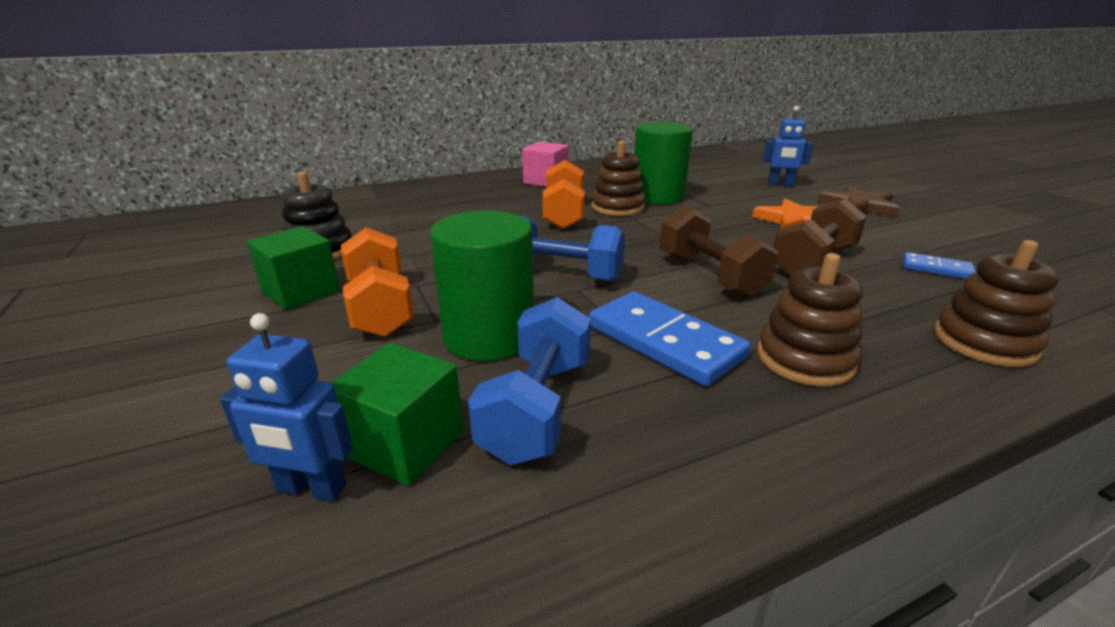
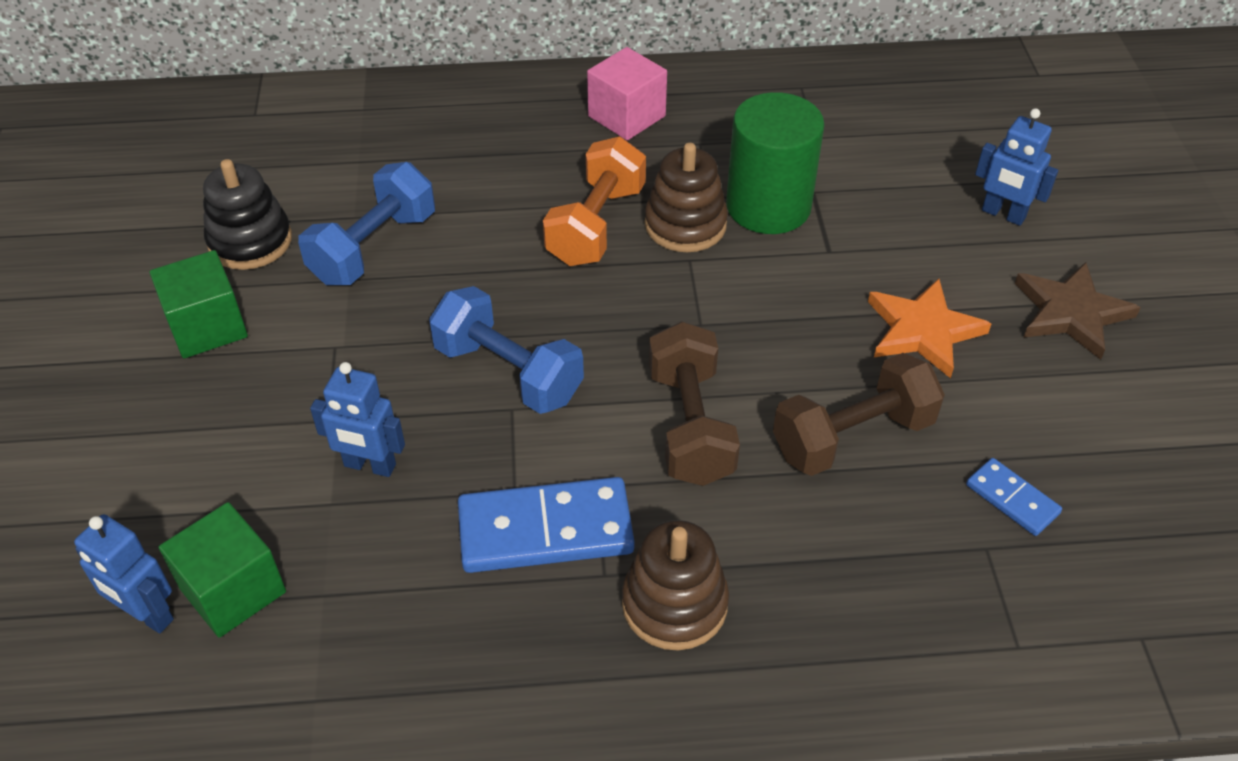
camera: 20 degrees right, 20 degrees up
(380, 307) = (279, 381): orange dumbbell -> none
(489, 336) = (369, 466): green cylinder -> blue robot
(538, 408) = (364, 584): blue dumbbell -> blue dumbbell (374, 248)
(664, 342) = (545, 530): blue domino -> blue domino turned 75 degrees counterclockwise
(984, 342) = (909, 644): brown stacking toy -> none

